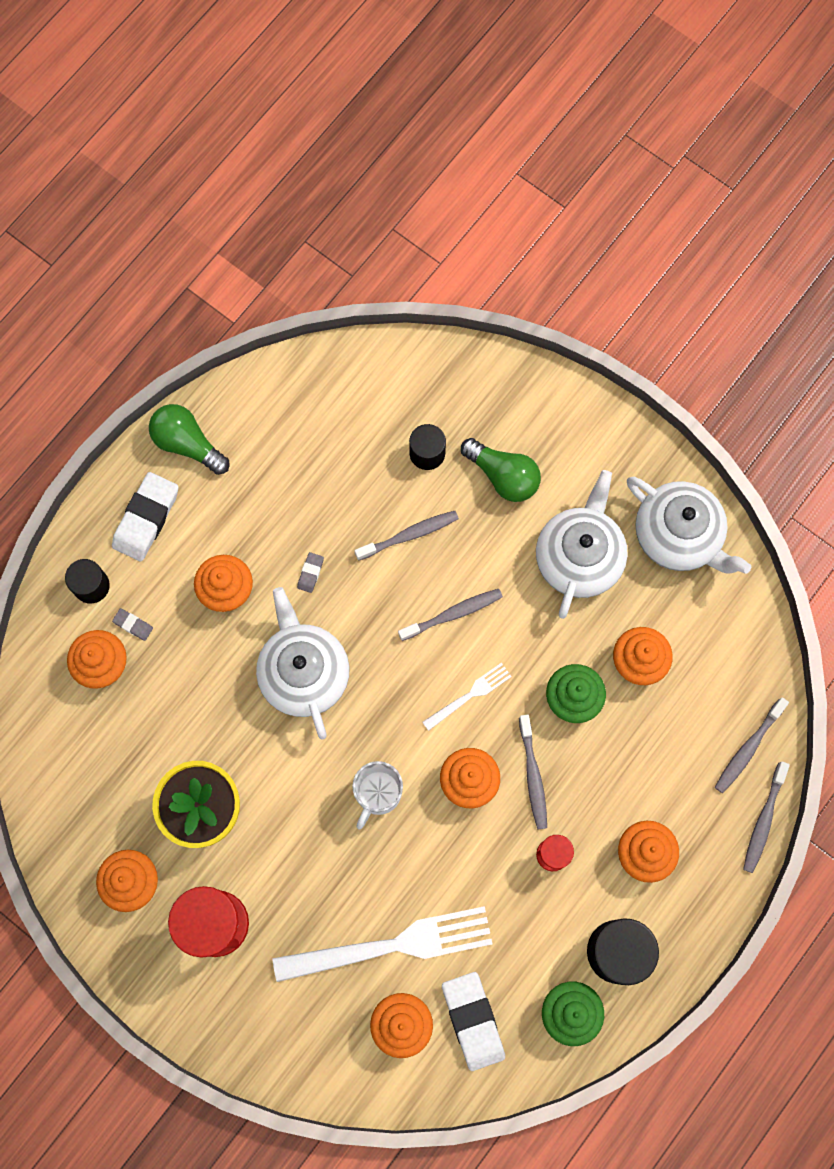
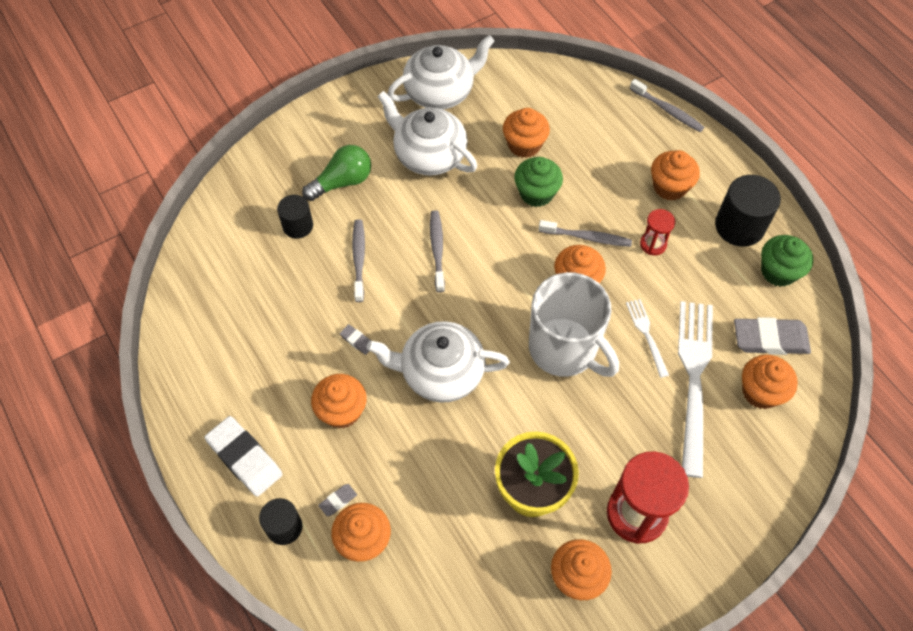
camera: 70 degrees left, 15 degrees down
(188, 444) = (194, 401): green light bulb -> none
(378, 794) = (564, 349): white mug -> white mug, size x1.72
(470, 695) = (507, 259): white fork -> white fork (646, 334)
(473, 1020) = (770, 339): white eraser -> grey eraser
(748, 748) = (612, 102): grey toothbrush -> none

